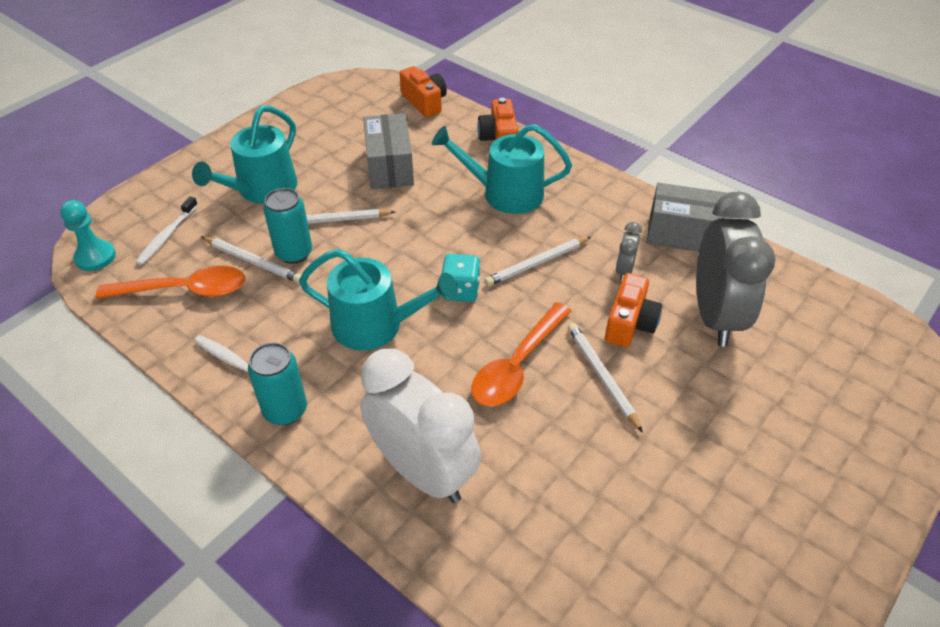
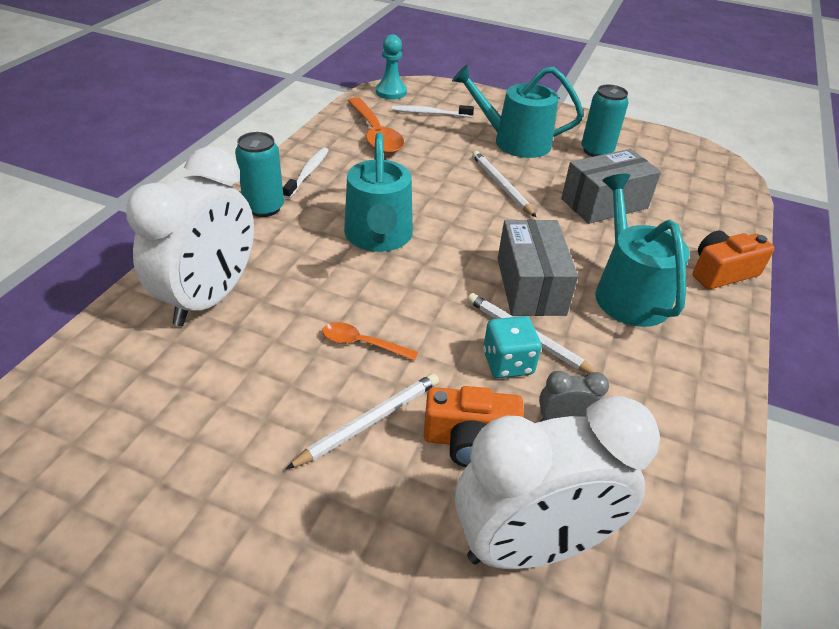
camera: 70 degrees right, 5 degrees down
(253, 261) = (424, 156): white pencil -> none
(294, 253) = (446, 174): turquoise can -> turquoise can (596, 151)
(424, 102) = (729, 207): orange camera -> none
(460, 290) = (452, 283): turquoise dice -> turquoise dice (507, 363)
(517, 365) = (362, 343): orange spoon -> orange spoon, size x0.54
(685, 234) = (684, 490): grey box -> grey box (530, 286)
(715, 316) = (531, 546): grey clock -> white clock

